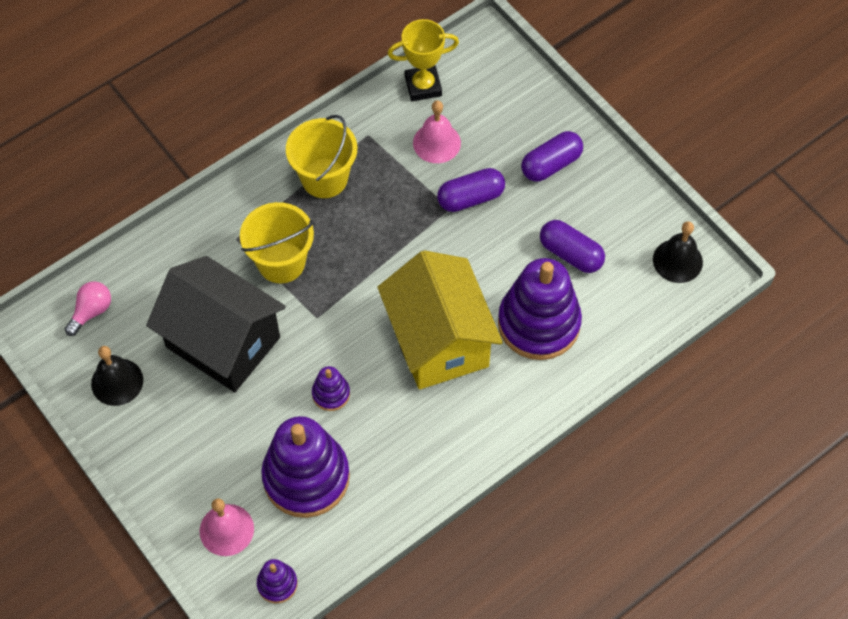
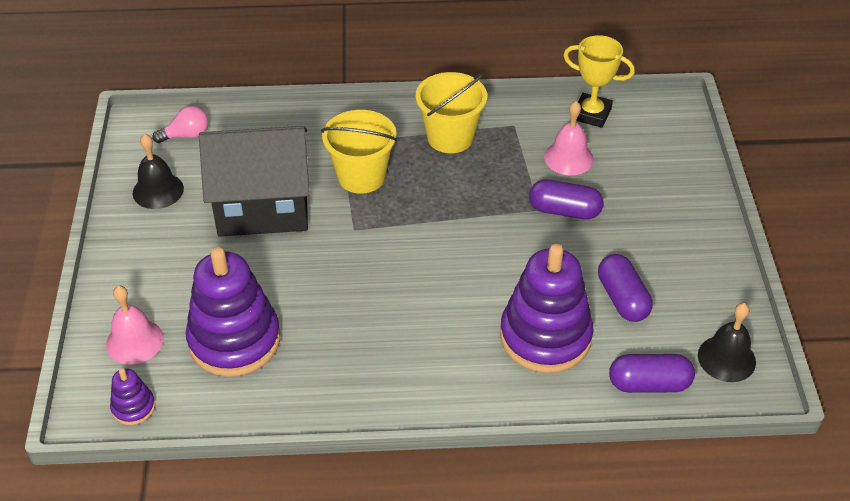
camera: 35 degrees right, 15 degrees down
(223, 342) = (263, 207): black house -> black house turned 75 degrees counterclockwise
(331, 394) = (313, 290): purple stacking toy -> none
(439, 341) = (441, 301): yellow house -> none
(551, 164) = (661, 222): purple capsule -> purple capsule (649, 384)

